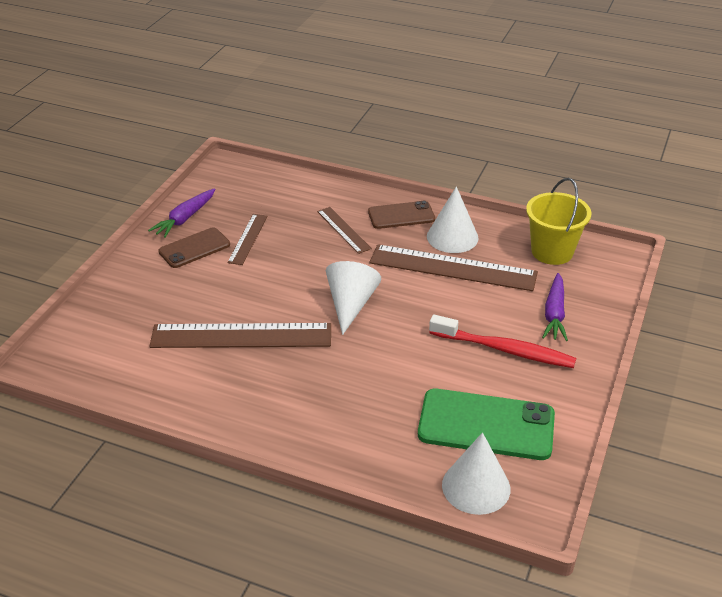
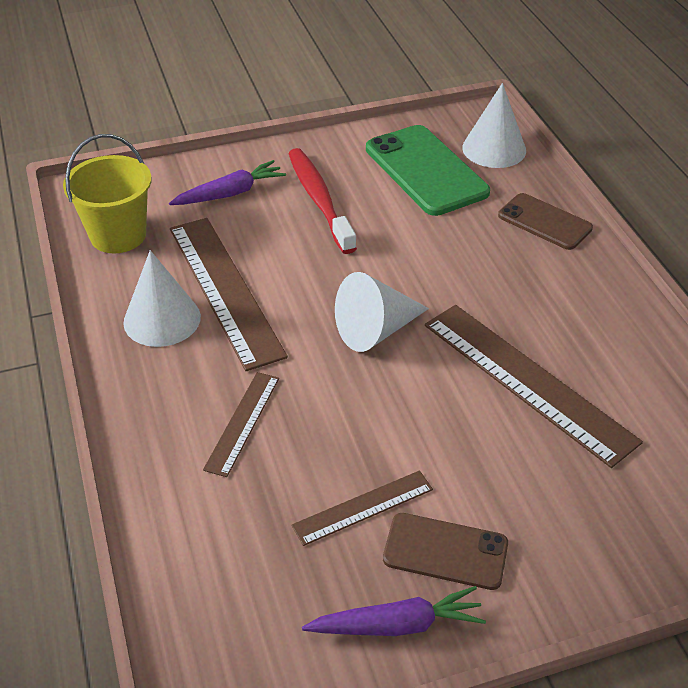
camera: 130 degrees left, 5 degrees up
(401, 215) = (156, 387): brown phone -> brown phone (544, 222)

